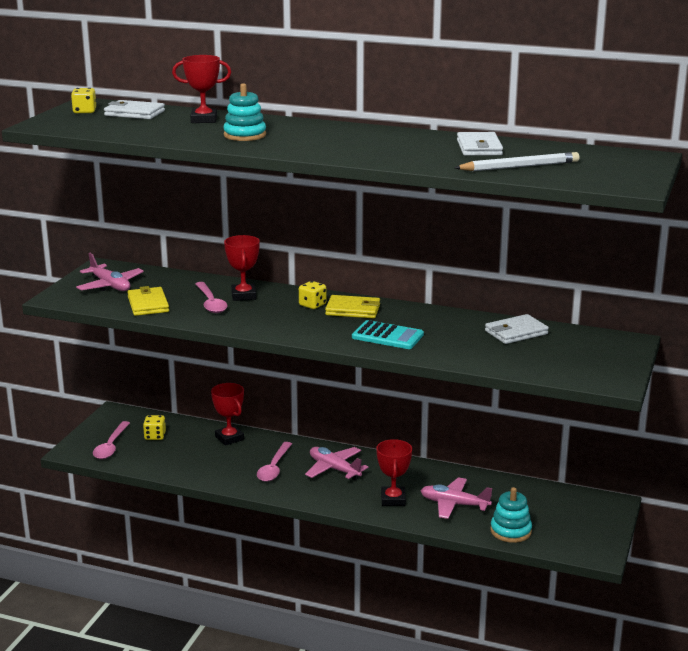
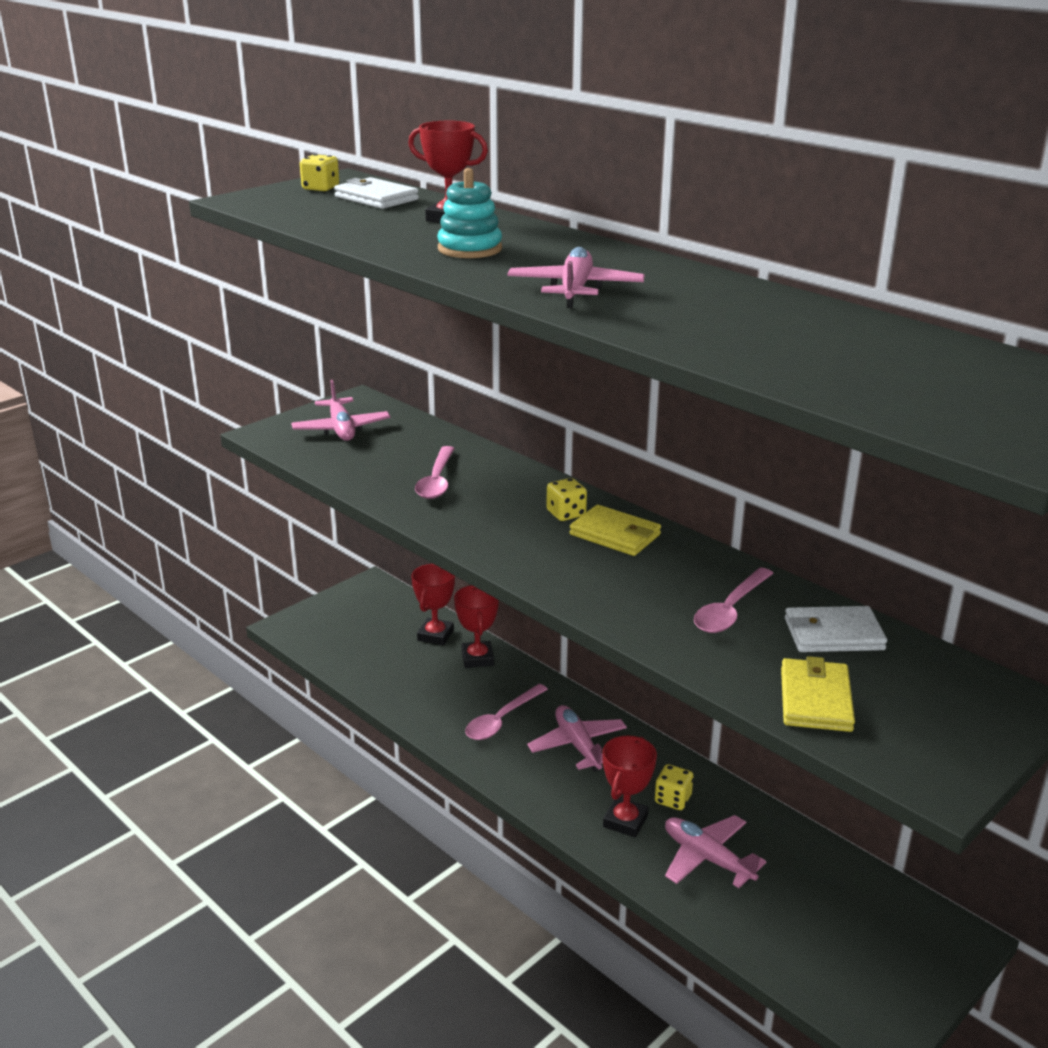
camera: 25 degrees right, 5 degrees up
(111, 446) = (333, 631): pink spoon -> pink spoon (730, 610)
(148, 304) = (359, 466): yellow wallet -> yellow wallet (815, 699)
(155, 436) = (392, 631): yellow dice -> yellow dice (672, 799)
(243, 295) = (488, 478): red trophy -> red trophy (435, 635)
(340, 149) = (575, 290): none -> pink plane
(387, 336) = (628, 592): turquoise calculator -> none
(479, 148) = (799, 322): white wallet -> none
(510, 531) = (764, 936): turquoise stacking toy -> none
(520, 167) = (830, 369): white pencil -> none

